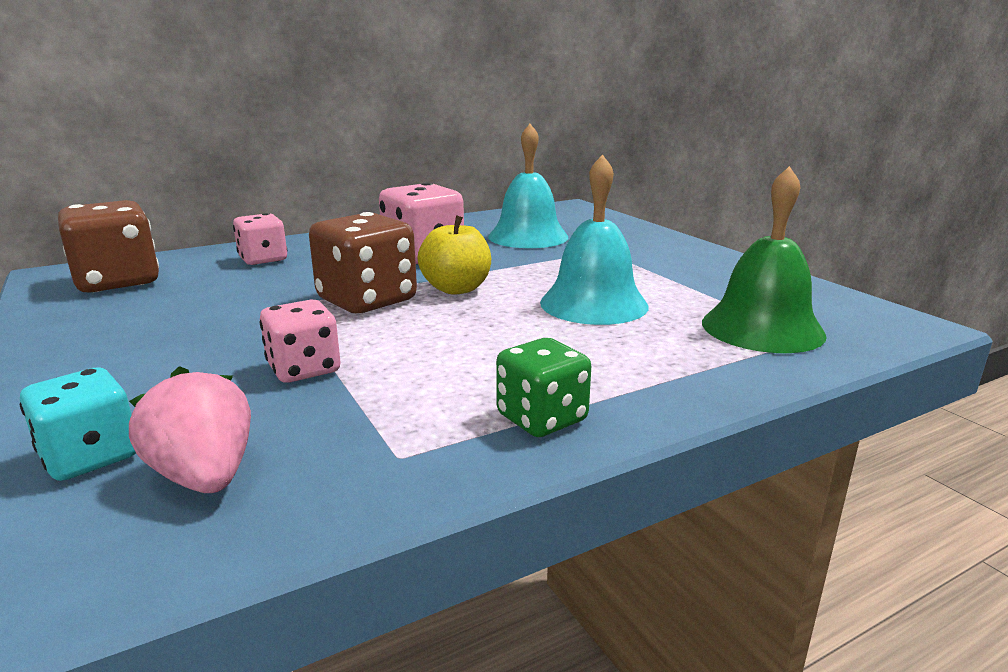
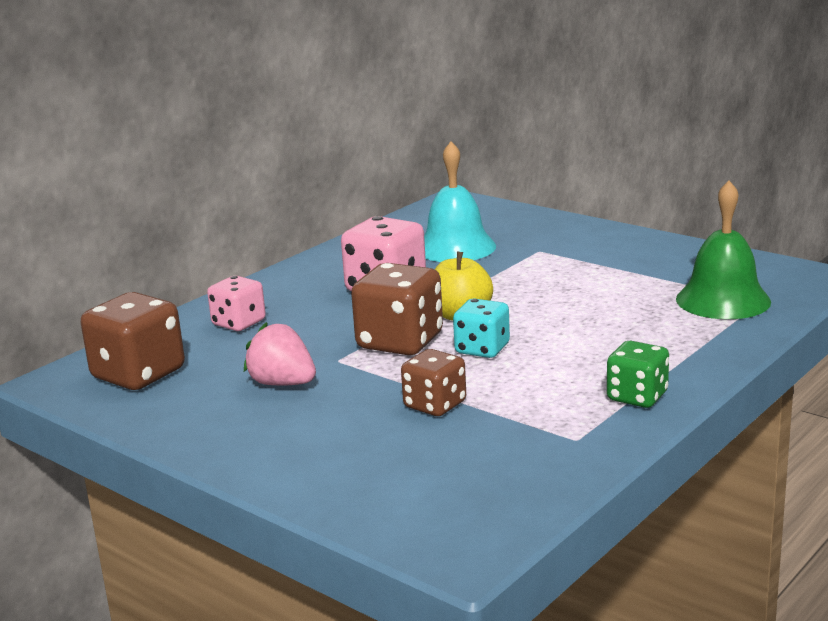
camera: 20 degrees left, 0 degrees up
(90, 457) = (382, 489): turquoise dice -> turquoise dice (482, 349)
(205, 476) = (474, 478): pink strawberry -> pink strawberry (282, 383)
(304, 369) = (435, 405): pink dice -> brown dice
(594, 304) = (585, 305): turquoise bell -> none

